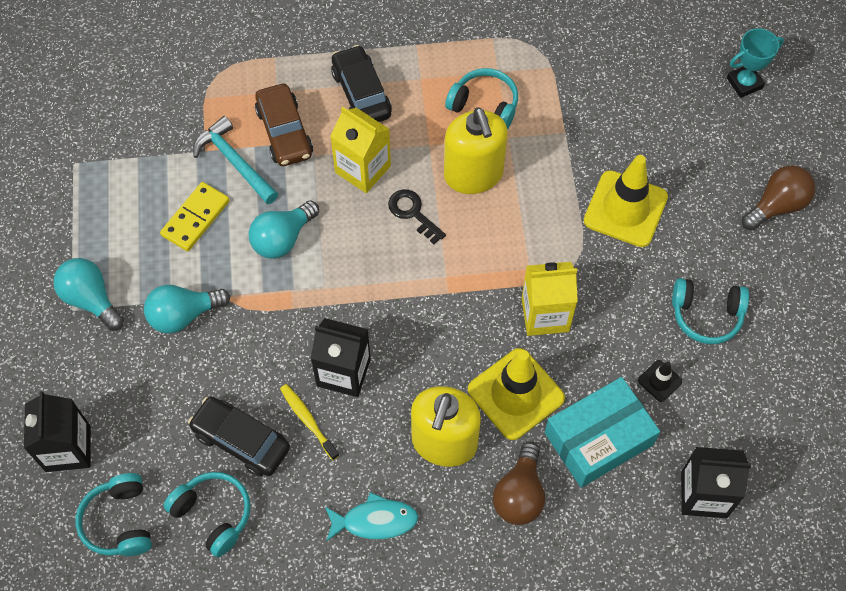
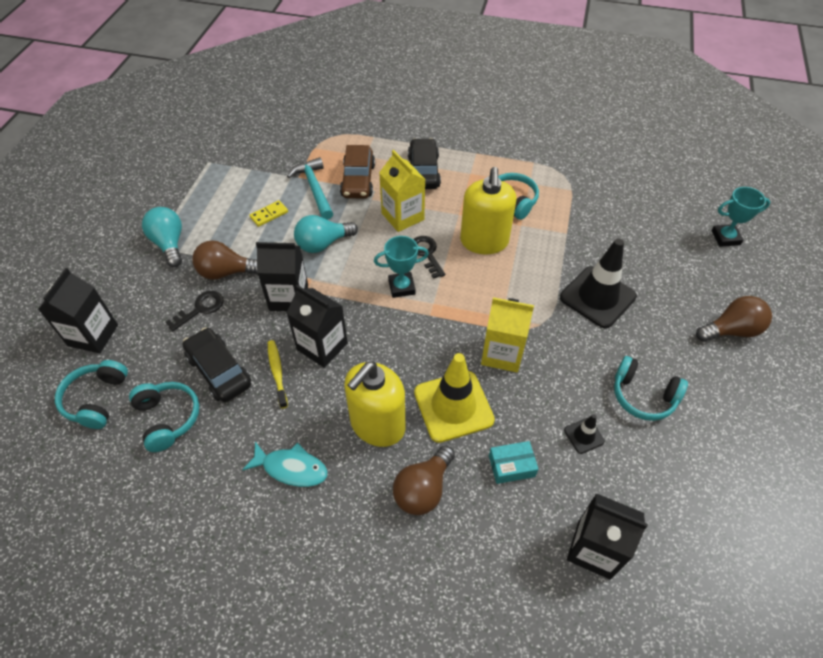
camera: 20 degrees right, 10 degrees down
(178, 373) = (200, 309): none -> black key
(183, 315) = (226, 272): turquoise light bulb -> brown light bulb
(195, 218) = (269, 215): yellow domino -> yellow domino, size x0.65
(276, 324) = (289, 297): none -> black carton
(401, 267) = (401, 287): none -> turquoise trophy
(598, 439) = (511, 466): turquoise box -> turquoise box, size x0.50
(625, 209) = (597, 297): yellow traffic cone -> black traffic cone

